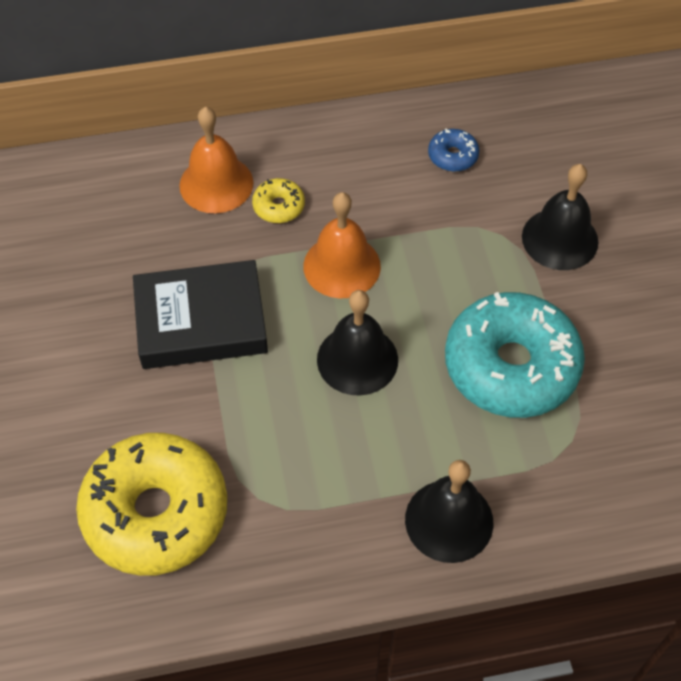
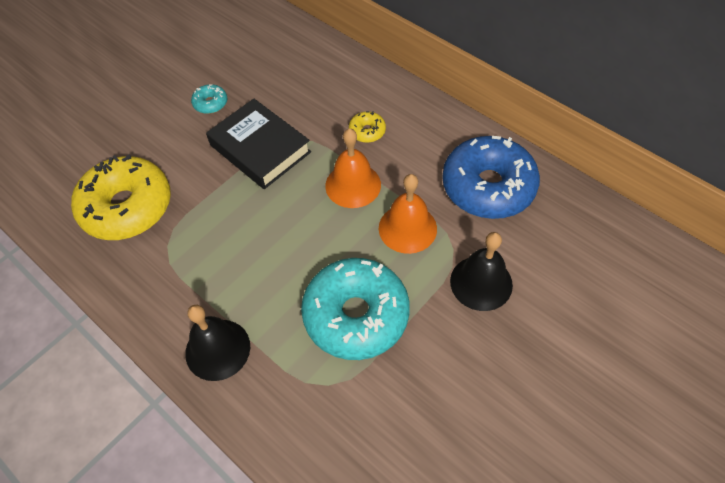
camera: 55 degrees right, 0 degrees up
(72, 331) = (210, 103): none -> turquoise donut
(216, 184) = (356, 96): orange bell -> orange bell (407, 228)
(357, 359) = (294, 233): black bell -> none
(452, 156) = (488, 187): blue donut -> blue donut, size x2.38

